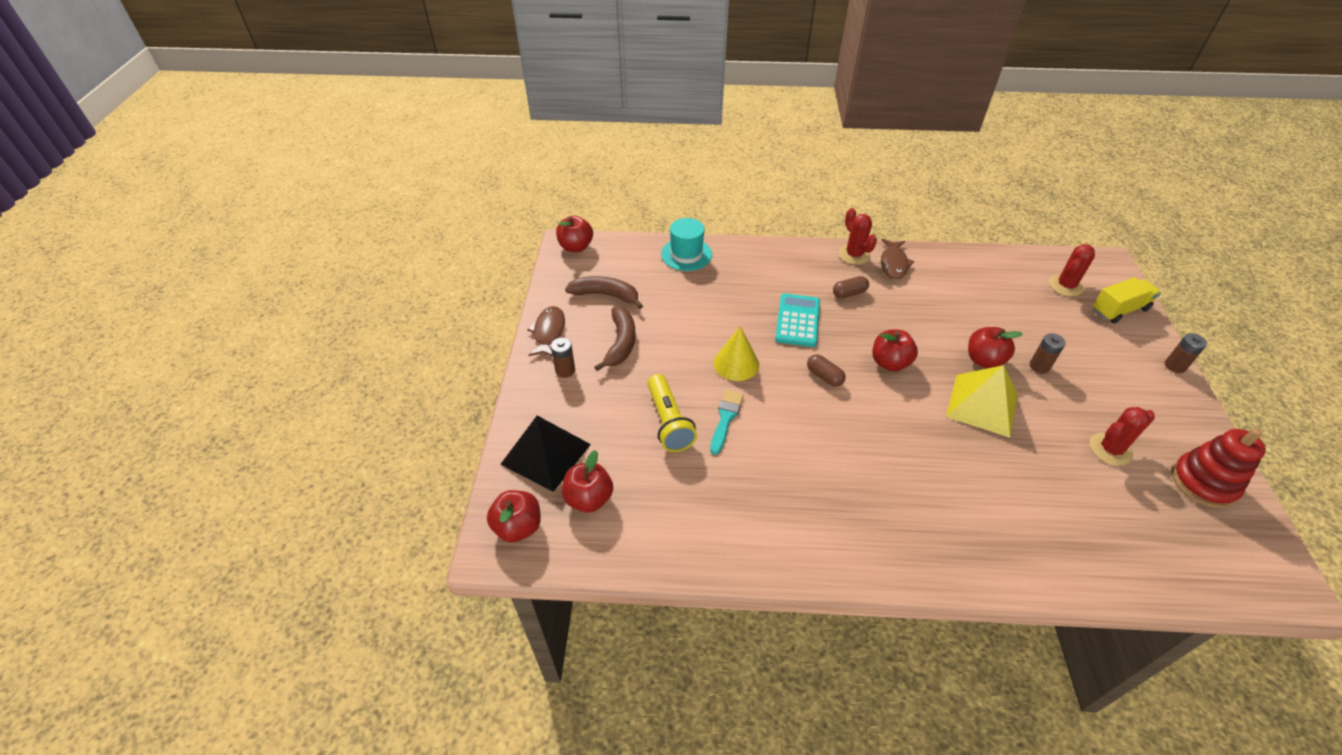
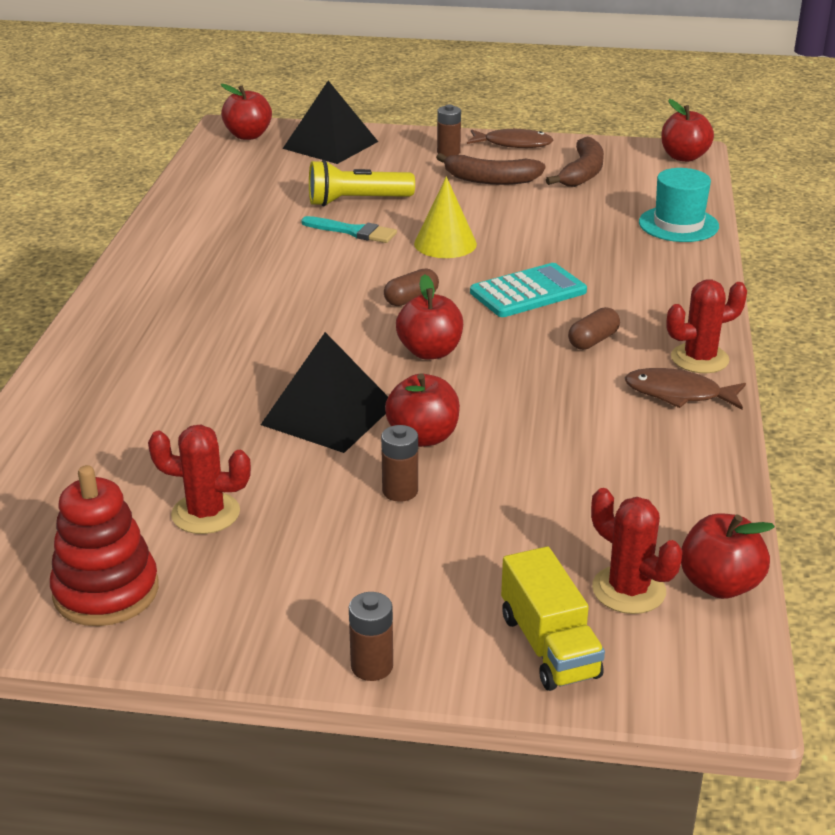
camera: 95 degrees right, 15 degrees down
(589, 498) = (267, 163): red apple -> red apple (719, 584)
(797, 320) = (528, 292): turquoise calculator -> turquoise calculator turned 45 degrees counterclockwise
(849, 293) = (593, 341): brown capsule -> brown capsule turned 60 degrees clockwise
(982, 405) = (328, 414): yellow pyramid -> black pyramid
(1110, 449) = (205, 513): red cactus -> red cactus turned 60 degrees counterclockwise

